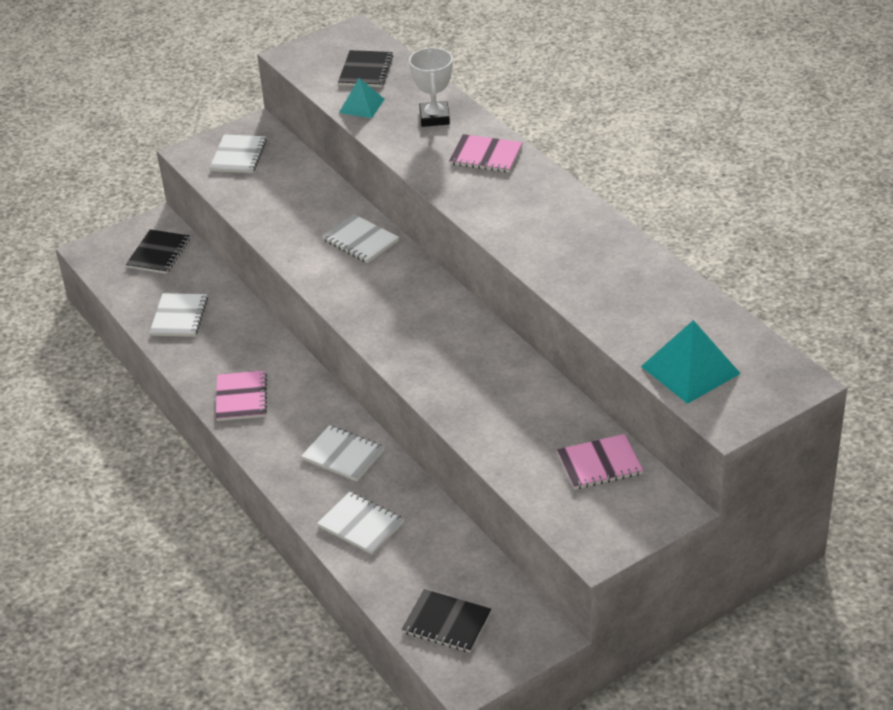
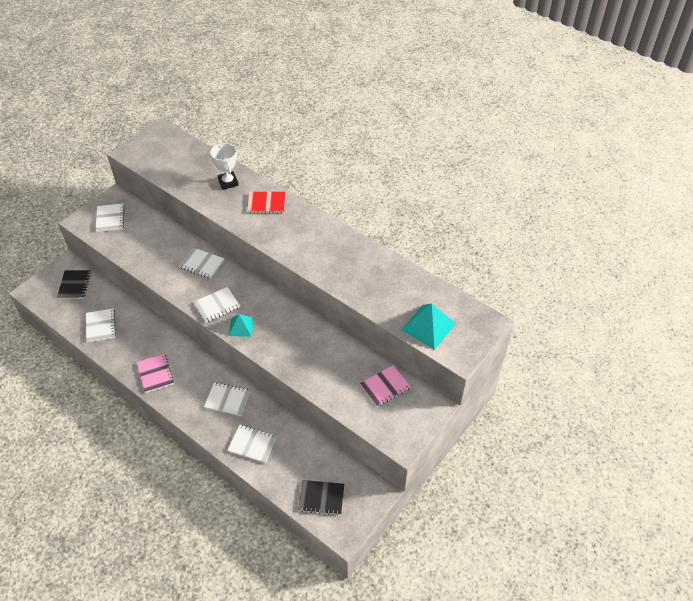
camera: 20 degrees left, 10 degrees up
(361, 106) = (182, 181): turquoise pyramid -> turquoise pyramid (241, 327)
(363, 302) = (217, 305): none -> white notebook
(366, 71) = (177, 156): black notebook -> none
(486, 155) = (266, 203): pink notebook -> red notebook

